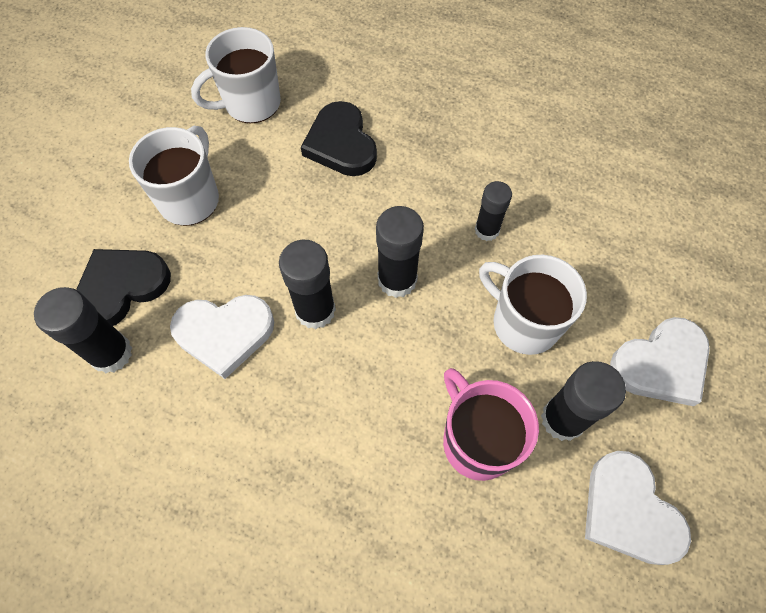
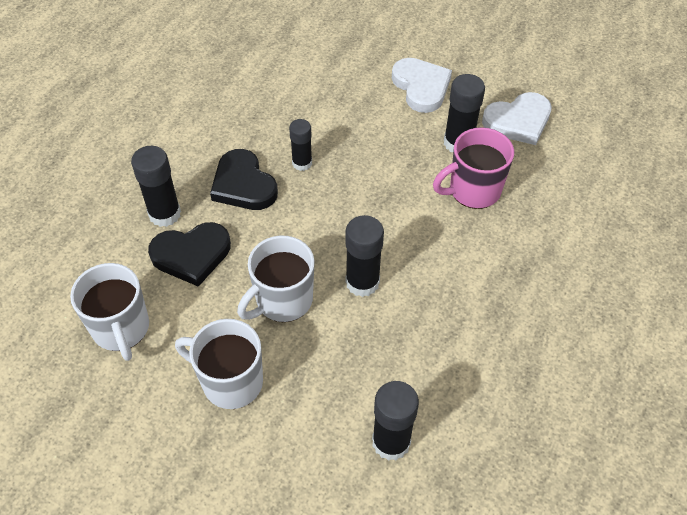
camera: 85 degrees left, 10 degrees down
(122, 287) = (323, 438): black heart -> black heart (243, 185)
(224, 333) = (378, 350): white heart -> none
(397, 280) = (340, 225): black glue stick -> black glue stick (165, 214)
(523, 322) = (384, 152): white mug -> white mug (282, 300)

